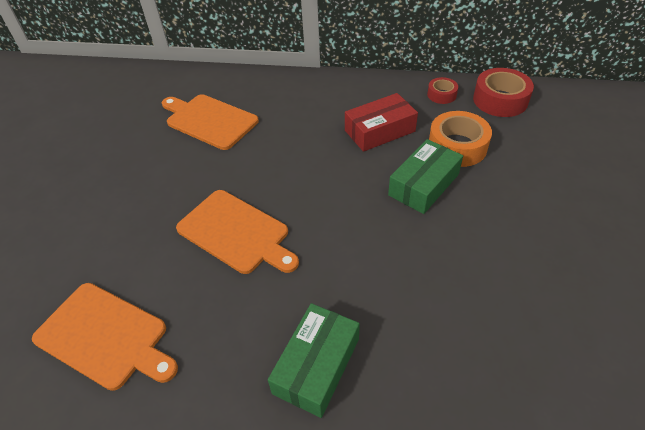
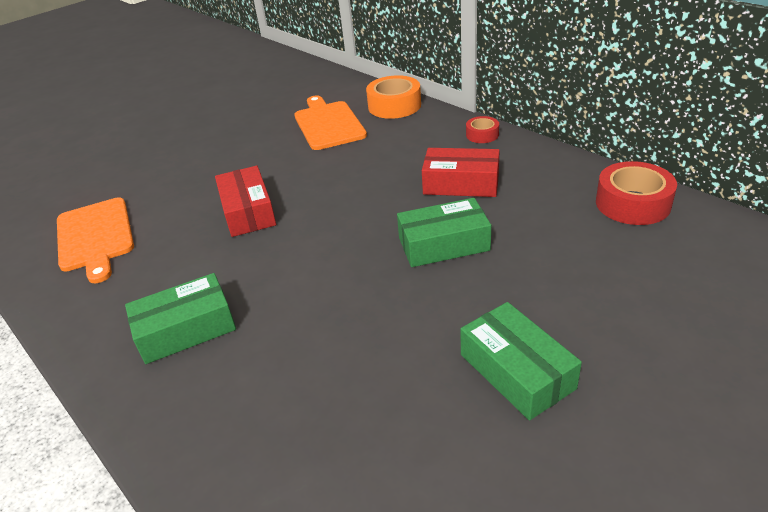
camera: 40 degrees right, 10 degrees down
(236, 233) = (248, 211): orange cutting board -> red box
(441, 95) = (568, 175): red tape -> red tape (482, 135)
(457, 146) = (522, 226): orange tape -> orange tape (394, 106)
(569, 251) = (516, 371): none -> green box

